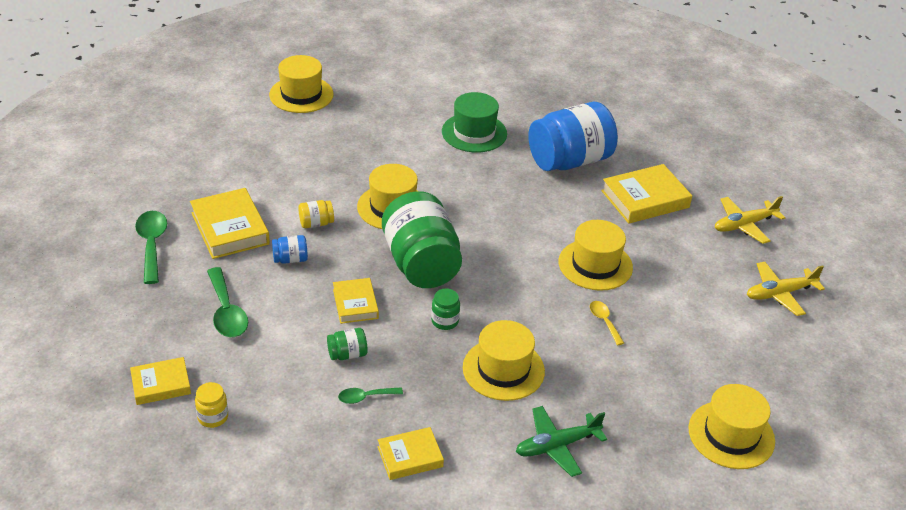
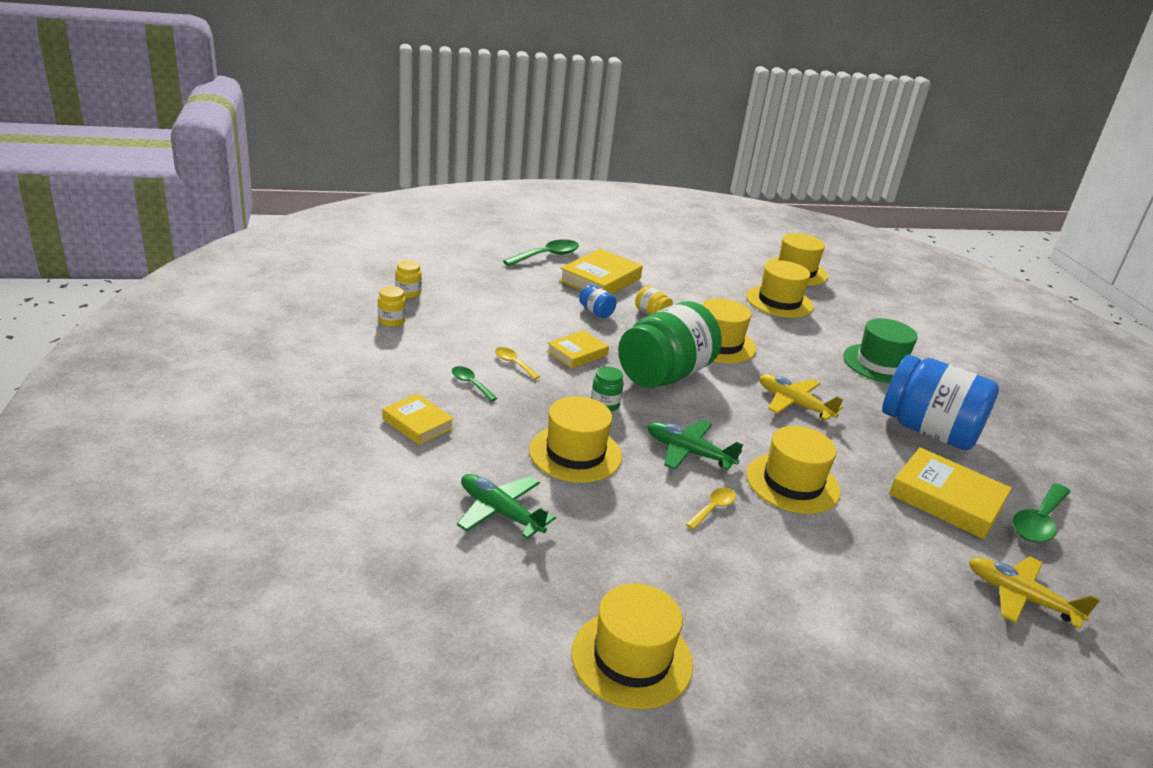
camera: 60 degrees right, 10 degrees down
(161, 384) = (408, 293): yellow book -> yellow jar
(226, 312) = (508, 300): green spoon -> green spoon (1038, 522)
(346, 134) = (779, 301): none -> yellow hat
(347, 354) = (513, 363): green jar -> yellow spoon
(533, 302) = (688, 452): none -> green plane
(779, 293) = (936, 660): yellow plane -> yellow plane (794, 404)

